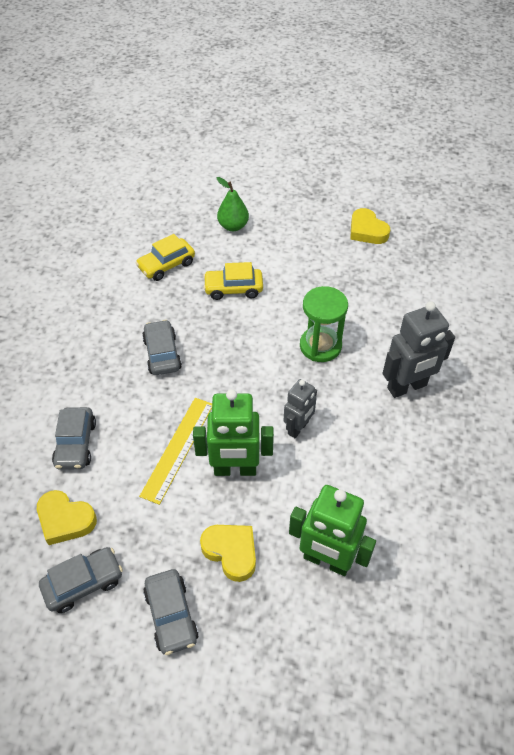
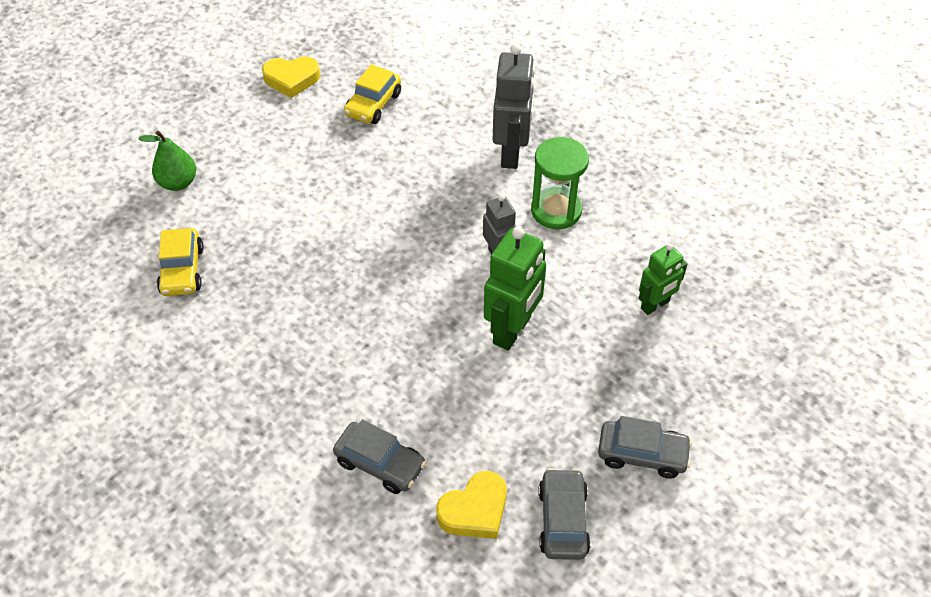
camera: 60 degrees left, 0 degrees up
(162, 354) = (314, 330): grey car -> none
(178, 448) = (454, 368): yellow ruler -> none
(231, 552) = (603, 375): yellow heart -> none
(233, 289) = (274, 225): yellow car -> yellow car (373, 104)
(320, 346) = (412, 191): green hourglass -> green hourglass (556, 210)
(326, 561) = (655, 305): green robot -> green robot, size x0.62

